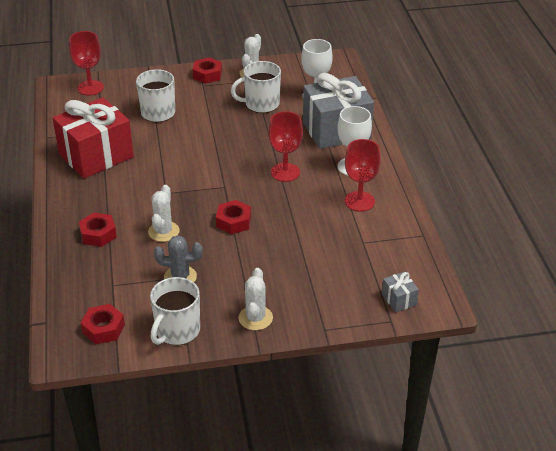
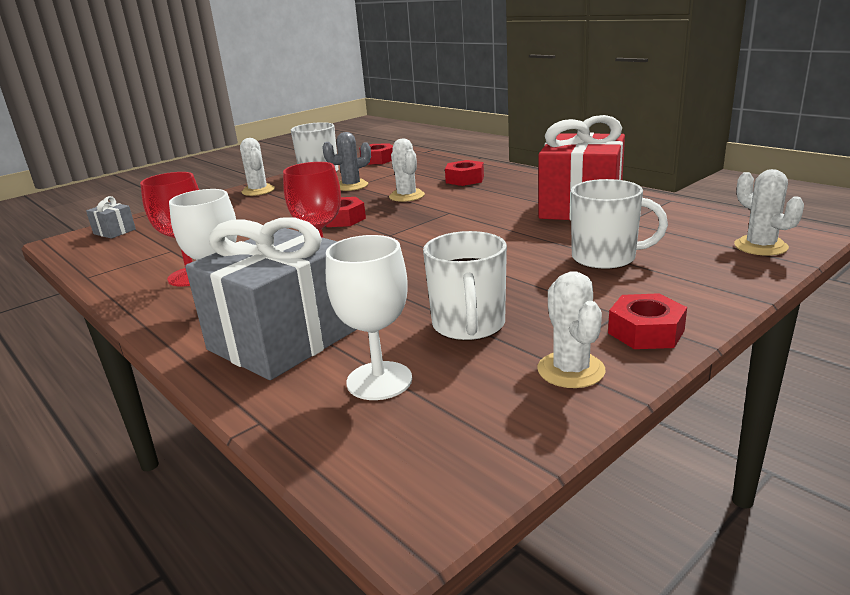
camera: 150 degrees right, 15 degrees down
(90, 88) = (760, 246): red goblet -> white cactus
(261, 104) = (469, 326): white mug -> white mug turned 135 degrees clockwise

